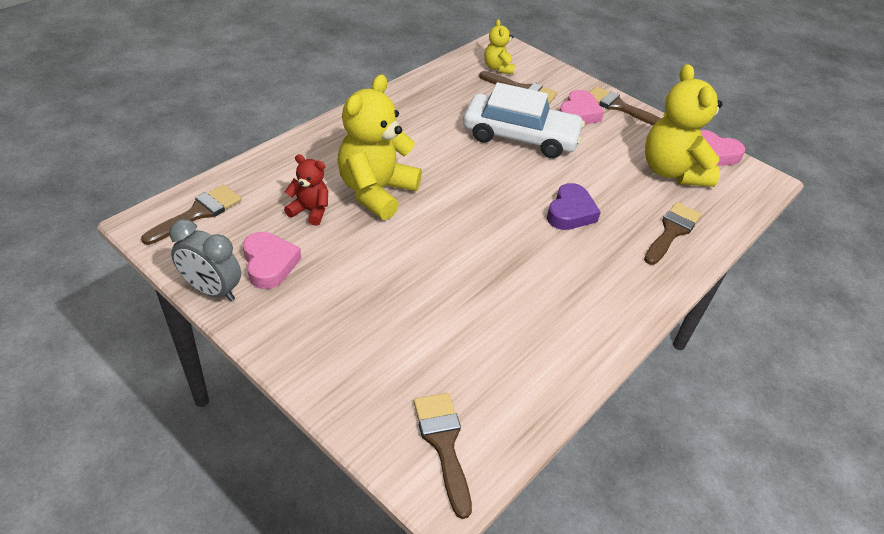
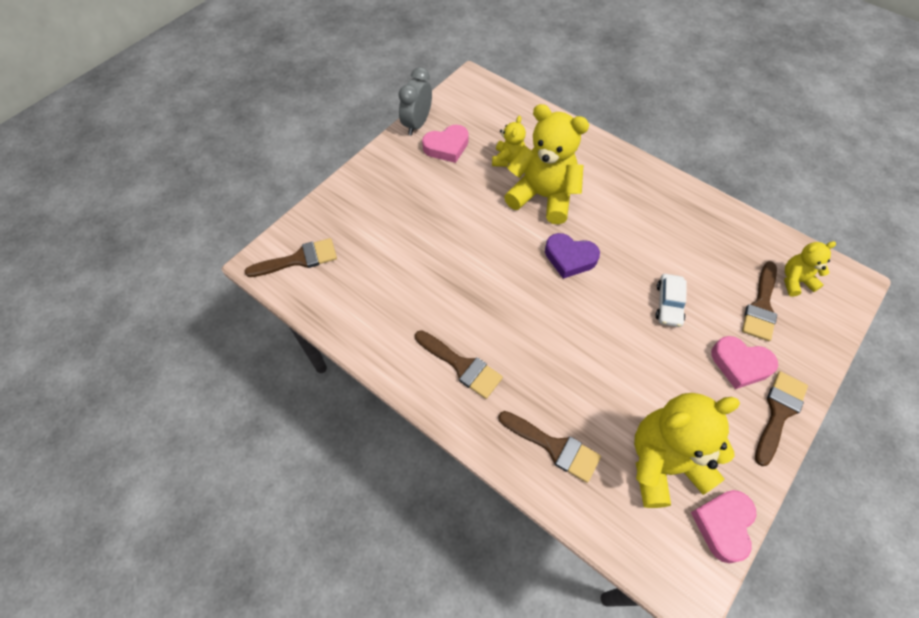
camera: 90 degrees right, 15 degrees up
(198, 213) = (489, 101): brown brush -> brown brush (461, 366)
(310, 211) = (508, 159): red teddy bear -> yellow teddy bear
(520, 136) = (669, 304): white car -> white car, size x0.47
(570, 212) = (558, 347): purple heart -> purple heart (569, 258)

